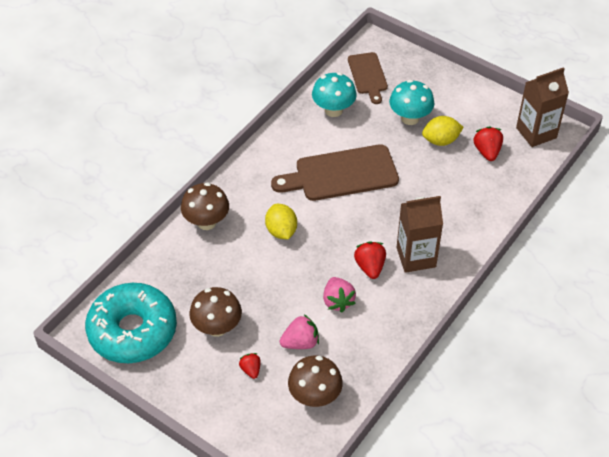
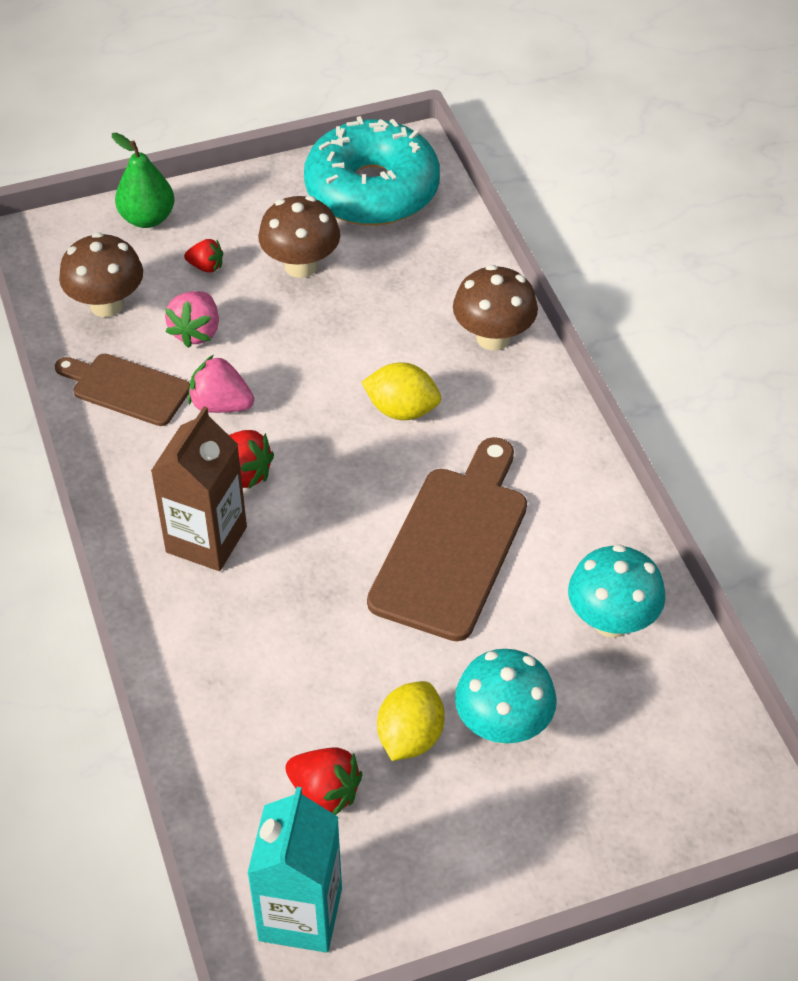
camera: 125 degrees right, 0 degrees up
(235, 424) = (147, 218): none -> green pear
(368, 75) = (666, 730): brown cutting board -> brown cutting board (126, 388)
(536, 133) = (300, 914): brown carton -> turquoise carton

